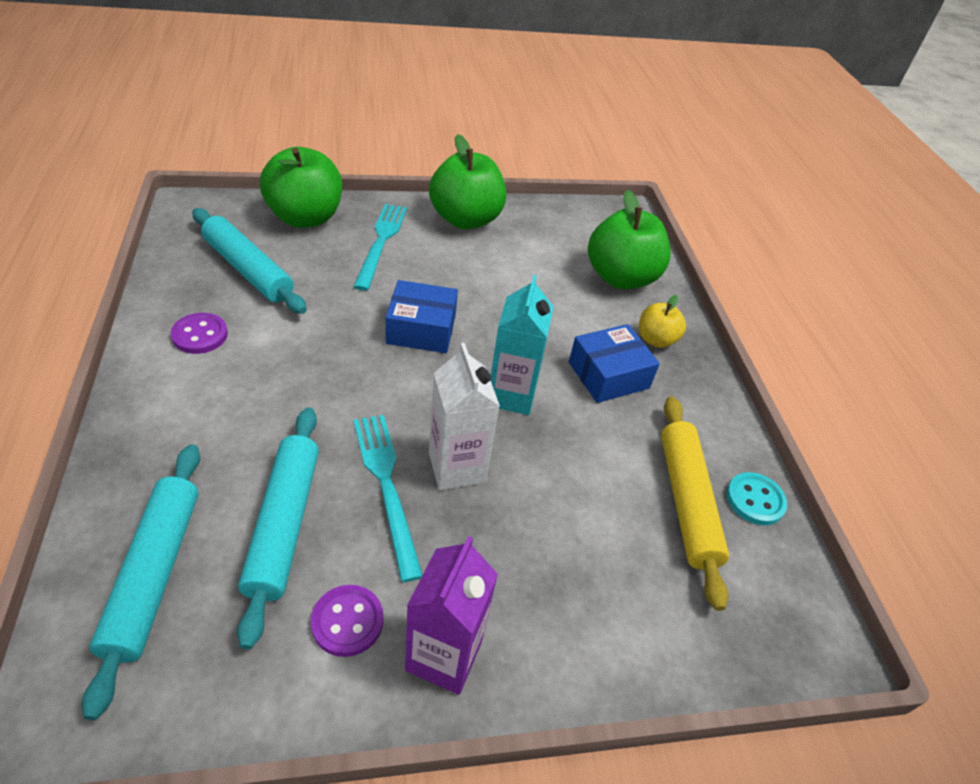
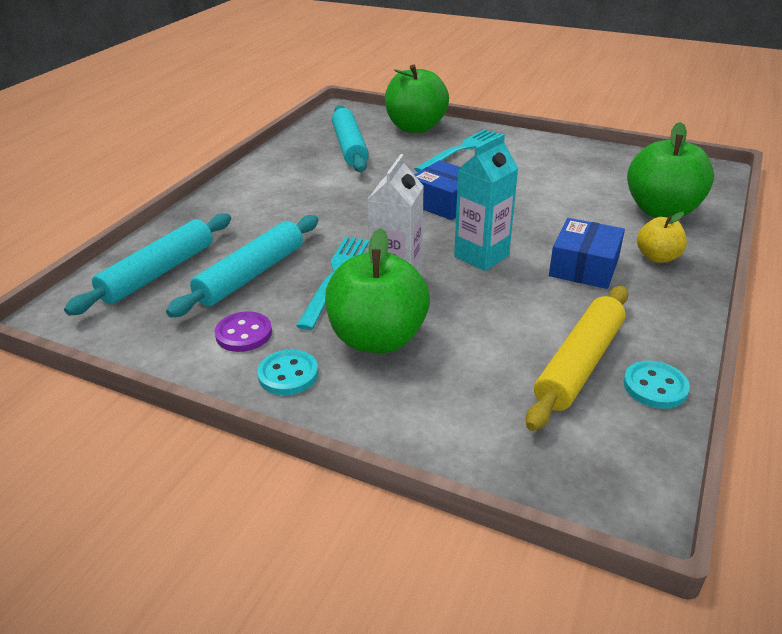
camera: 40 degrees right, 10 degrees down
(200, 335) = (288, 172): purple button -> none
(444, 655) = (288, 374): purple carton -> turquoise button
(465, 219) = (545, 149): green apple -> green apple (377, 338)
(608, 375) = (584, 267): blue box -> blue box turned 75 degrees counterclockwise

